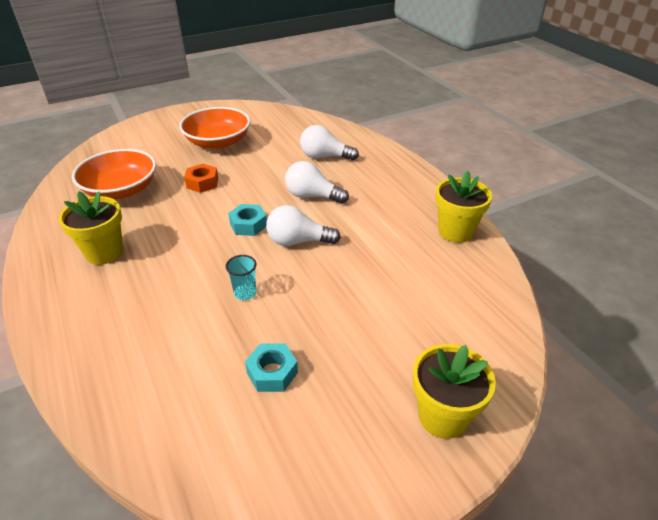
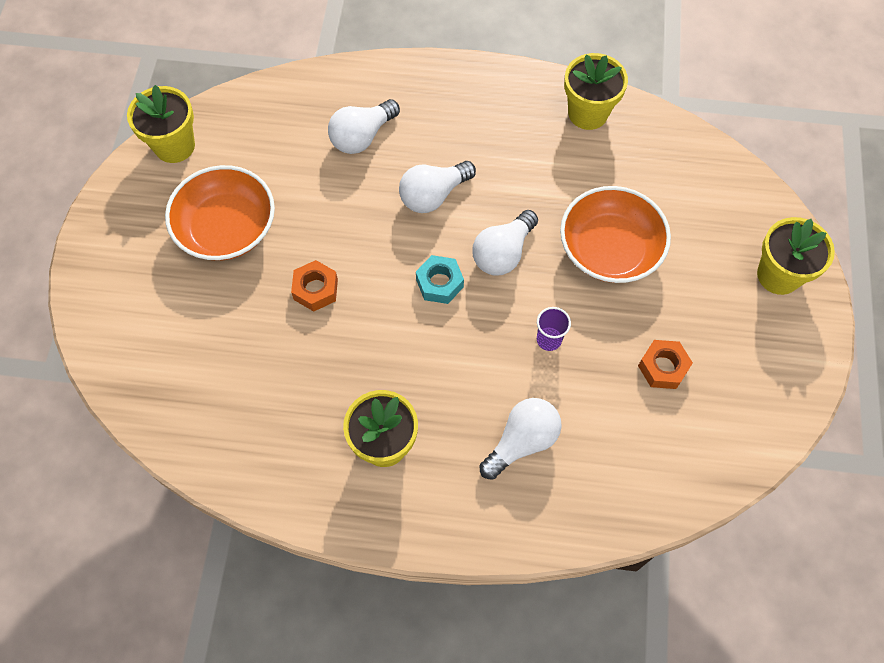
camera: 55 degrees left, 25 degrees up
(121, 190) = (259, 384): orange bowl -> orange bowl (609, 249)
(144, 316) = (522, 442): none -> white light bulb
(245, 293) = (549, 340): turquoise cup -> purple cup
(254, 111) = (174, 146): none -> yellow flower pot
(272, 372) = (663, 367): turquoise nut -> orange nut

